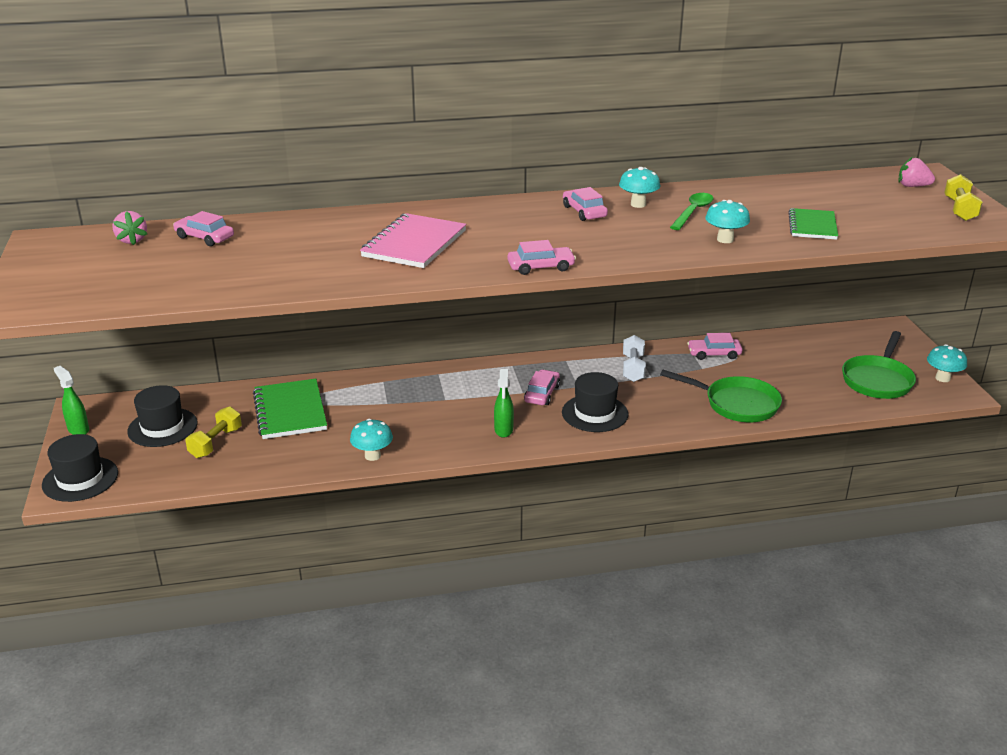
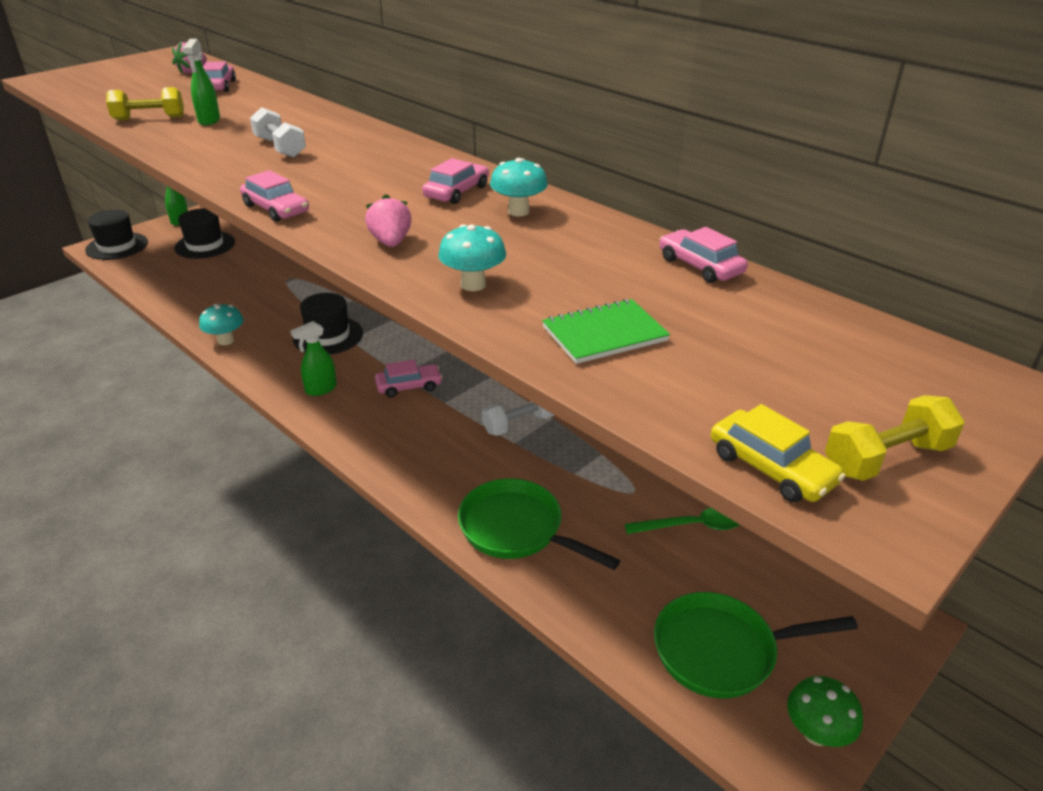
camera: 55 degrees right, 5 degrees up
(216, 443) = (198, 271): yellow dumbbell -> yellow dumbbell (149, 118)
(290, 411) = (267, 280): green notebook -> none
(301, 256) = (209, 120): none -> green spray bottle
(414, 244) = (280, 147): pink notebook -> white dumbbell
(595, 413) = (400, 431): black hat -> black hat (328, 336)
(693, 212) = (539, 245): green spoon -> green spoon (692, 526)
(714, 354) = (618, 471): pink car -> pink car (700, 266)
(736, 404) = (517, 529): green pan -> green pan turned 135 degrees clockwise
(912, 186) = (915, 385): pink strawberry -> pink strawberry (391, 242)
(942, 378) = (816, 733): turquoise mushroom -> green mushroom
(951, 230) = (771, 468): none -> yellow car

